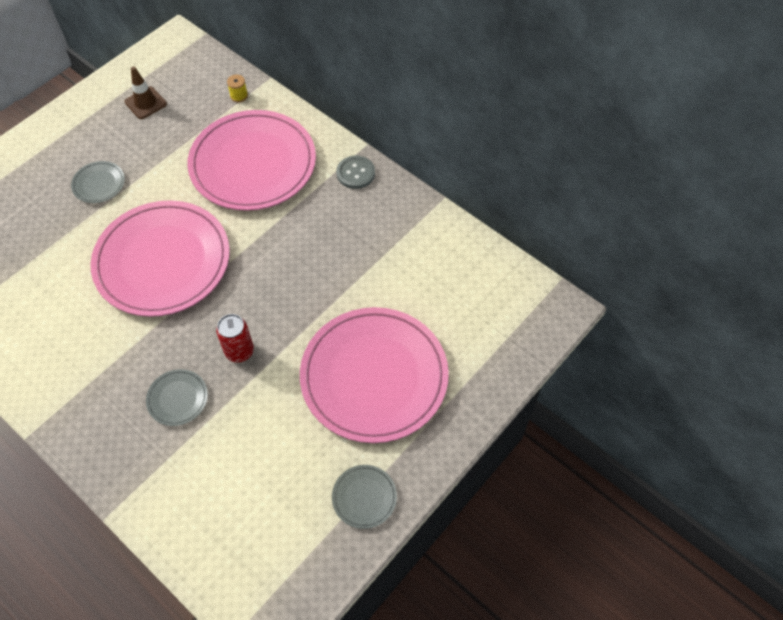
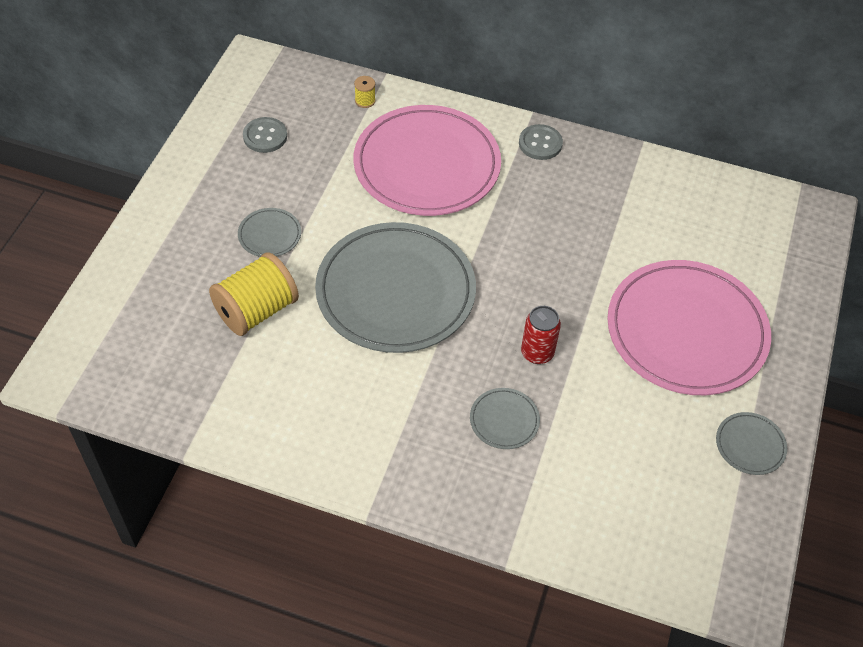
camera: 25 degrees left, 5 degrees down
(51, 241) = (256, 310): none -> yellow spool
(145, 103) = (265, 136): brown traffic cone -> grey button
(162, 261) = (395, 291): pink plate -> grey plate

